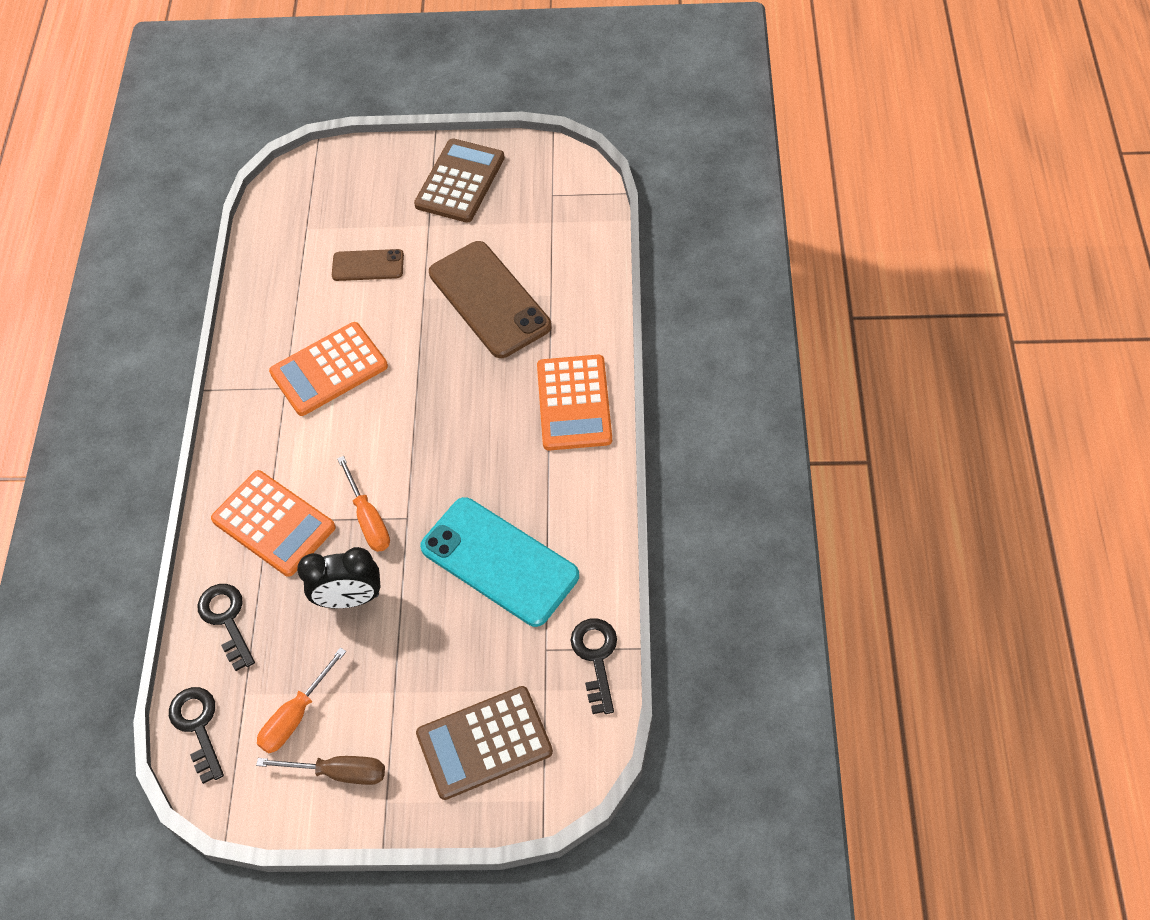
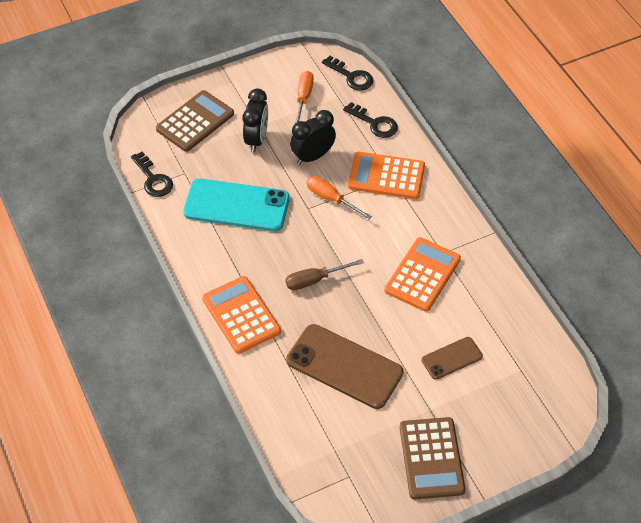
camera: 150 degrees right, 5 degrees down
(339, 772) = (264, 85): brown screwdriver -> brown screwdriver (315, 280)
(411, 665) = (256, 139): none -> black clock

